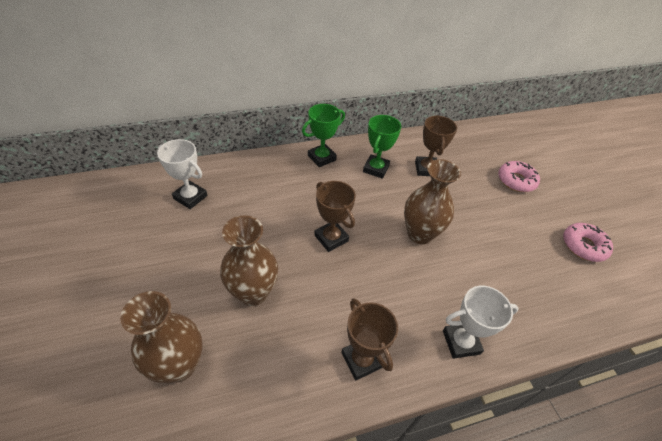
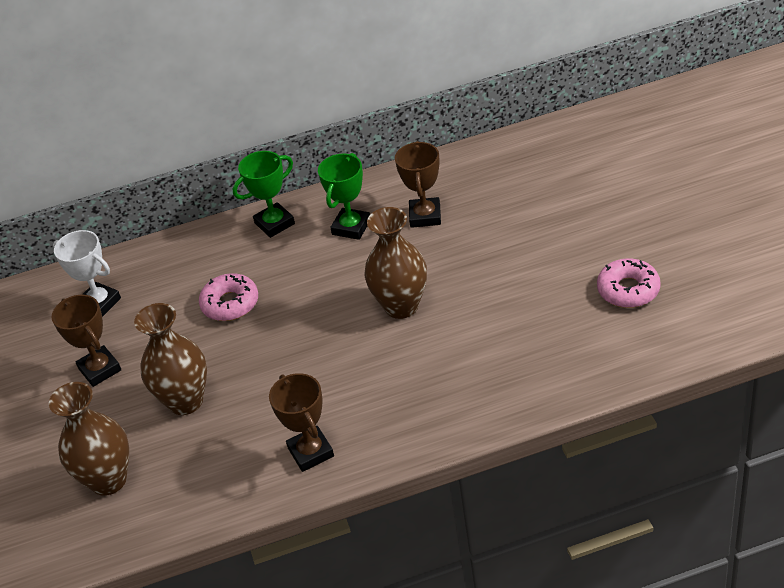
camera: 10 degrees right, 5 degrees down
(331, 238) = (282, 328): brown trophy -> brown trophy (100, 369)
(461, 342) = (432, 421): white trophy -> none
(516, 181) = (557, 213): pink donut -> pink donut (230, 304)

